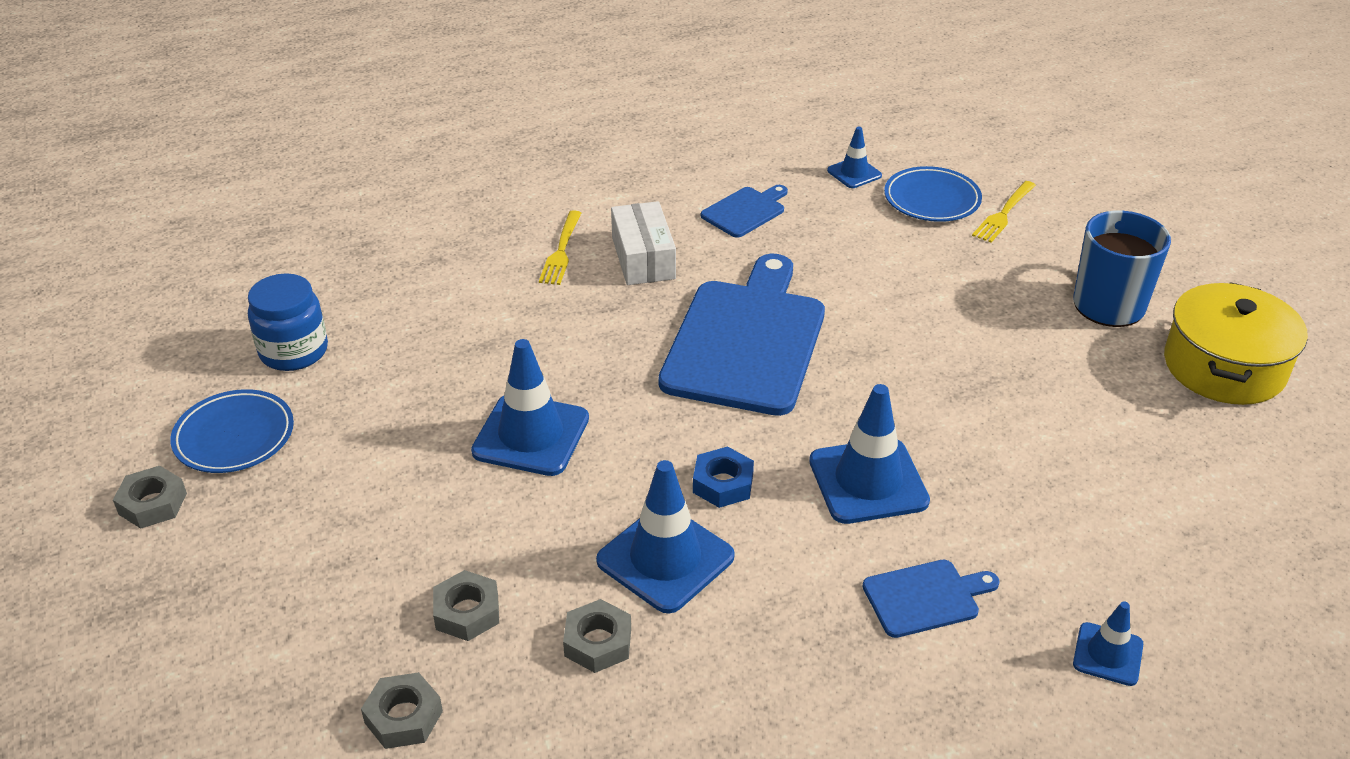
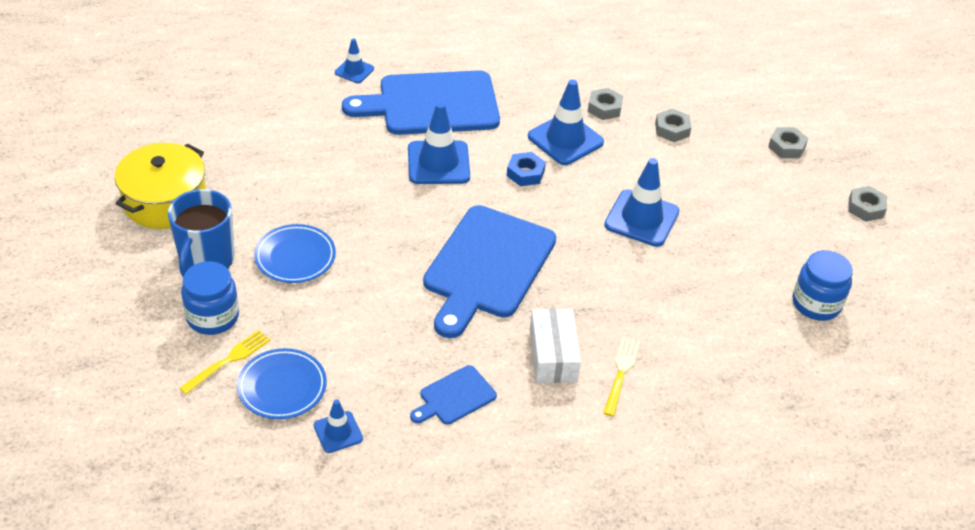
camera: 175 degrees left, 5 degrees up
(234, 436) = (833, 244): blue plate -> blue plate (295, 257)
(403, 717) = (697, 92): grey nut -> grey nut (786, 147)
(925, 597) = (432, 104): blue cutting board -> blue cutting board, size x2.17
(1051, 248) = (213, 317): none -> blue jar

